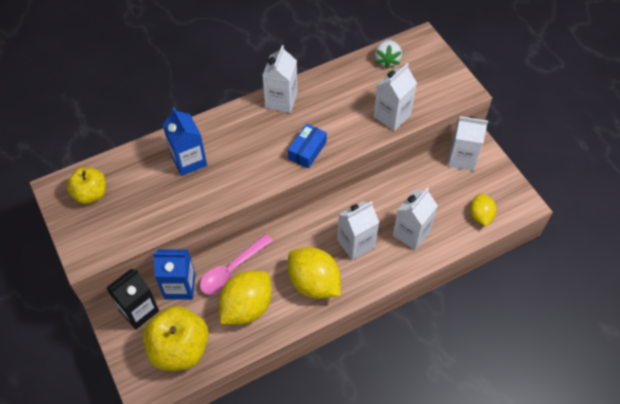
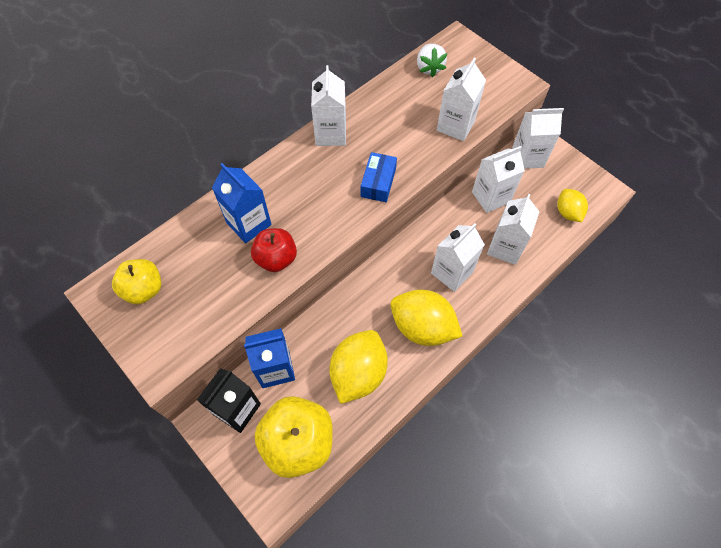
camera: 15 degrees left, 5 degrees up
(202, 194) = (276, 259): none -> red apple
(232, 270) = (328, 335): pink spoon -> none
(414, 186) = (491, 197): none -> white carton

